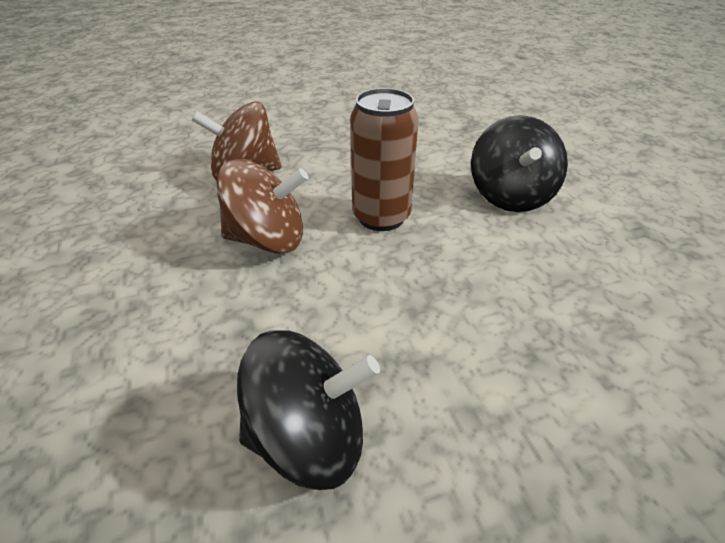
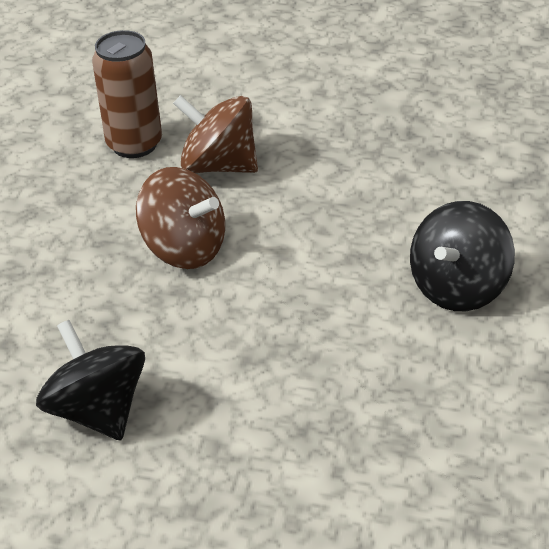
camera: 35 degrees right, 0 degrees up
(308, 439) = (97, 412): black spinning top -> black spinning top turned 150 degrees counterclockwise
(381, 217) = (305, 264): brown can -> brown can (134, 144)

